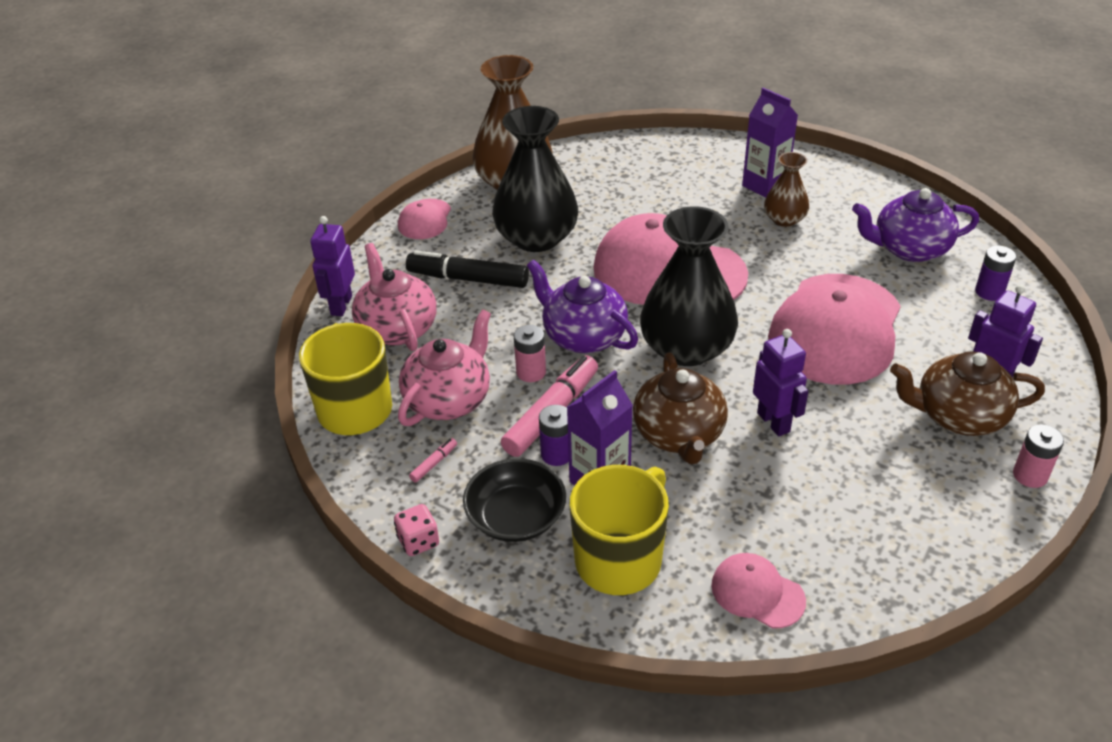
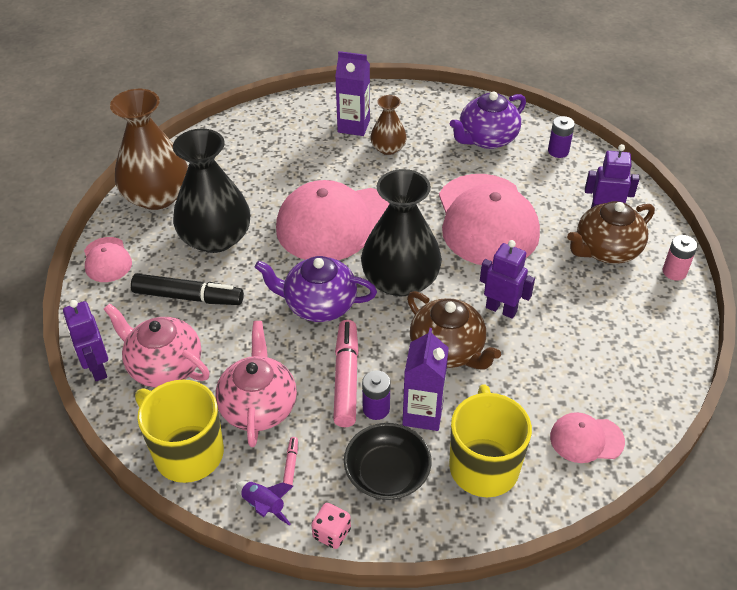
camera: 35 degrees left, 5 degrees up
(380, 486) = (264, 506): none -> purple rocket
(468, 279) = (188, 297): black marker -> black marker turned 150 degrees counterclockwise
(531, 372) = (303, 352): pink battery -> none

